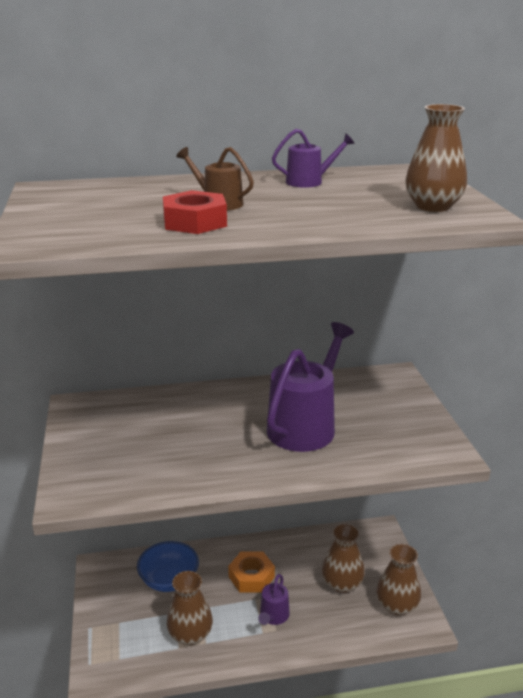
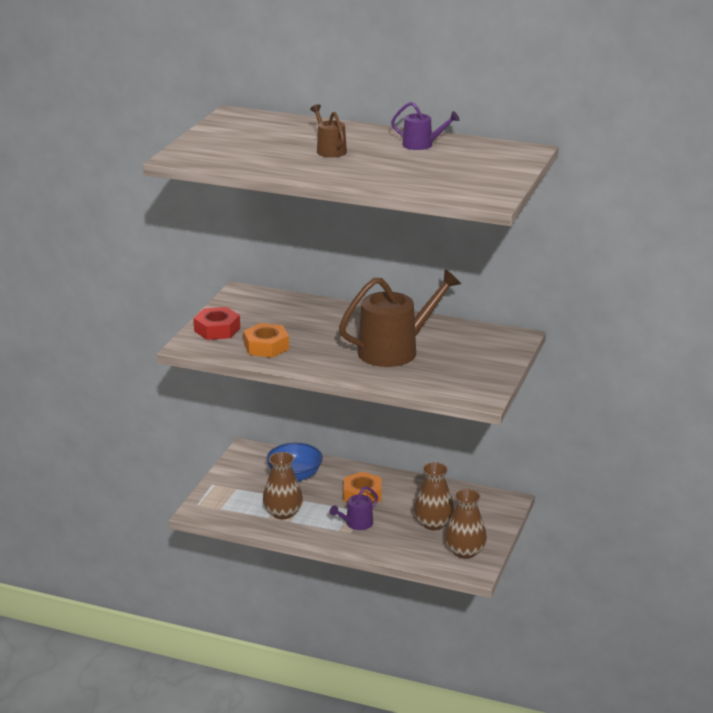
camera: 30 degrees right, 0 degrees up
(164, 467) = (266, 346): none -> orange nut
(195, 222) = (293, 162): red nut -> red nut (217, 329)
(305, 426) = (395, 350): purple watering can -> brown watering can
(433, 206) = (472, 183): brown vase -> none

